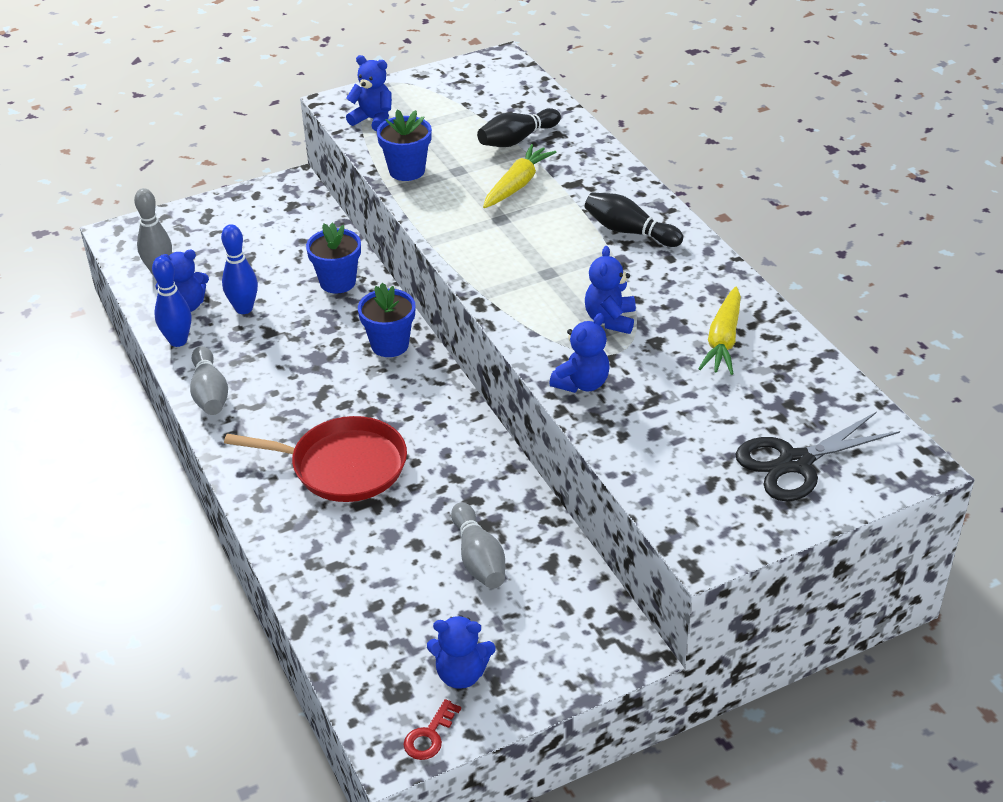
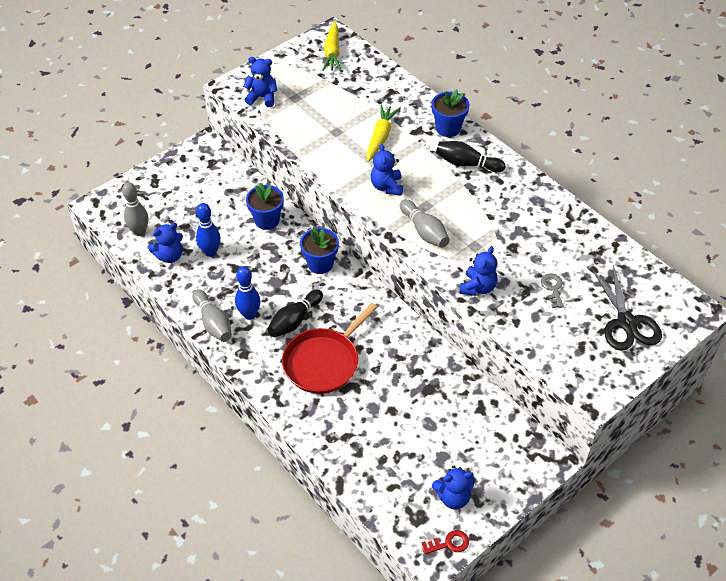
camera: 15 degrees left, 10 degrees up
(178, 341) = (175, 285): blue bowling pin -> blue bowling pin (249, 314)
(343, 466) = (324, 362): red pan -> red pan turned 135 degrees clockwise
(407, 171) = (302, 137): blue flower pot -> blue flower pot (448, 128)
(429, 735) = (449, 543): red key -> red key turned 120 degrees counterclockwise
(478, 558) = (435, 413): grey bowling pin -> grey bowling pin (424, 231)
(517, 140) = (367, 100): black bowling pin -> black bowling pin (294, 320)
(610, 320) = (478, 235): blue teddy bear -> blue teddy bear (387, 186)
(696, 402) = (552, 288): none -> grey key
(723, 340) = (554, 239): yellow carrot -> yellow carrot (332, 52)
(795, 463) = (627, 323): black scissors -> black scissors turned 60 degrees counterclockwise

